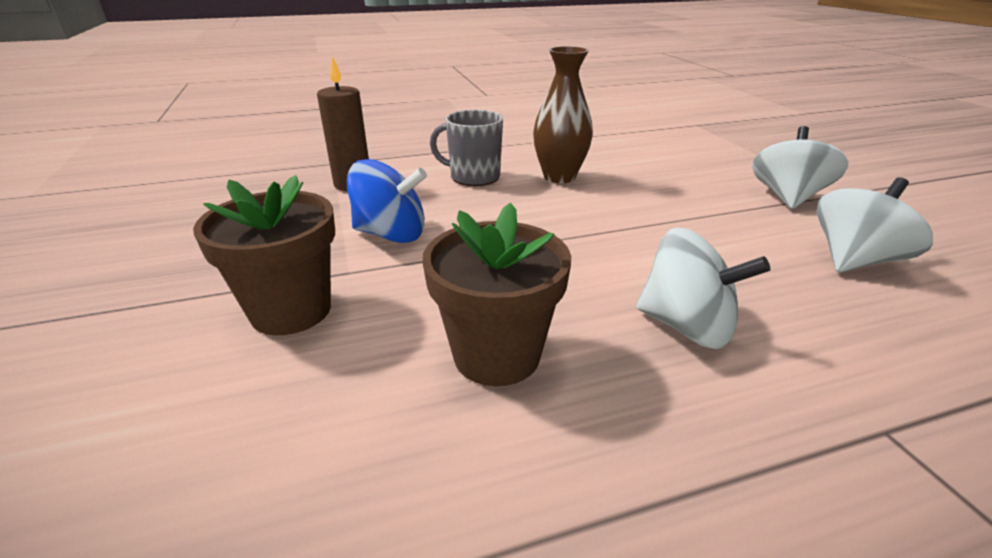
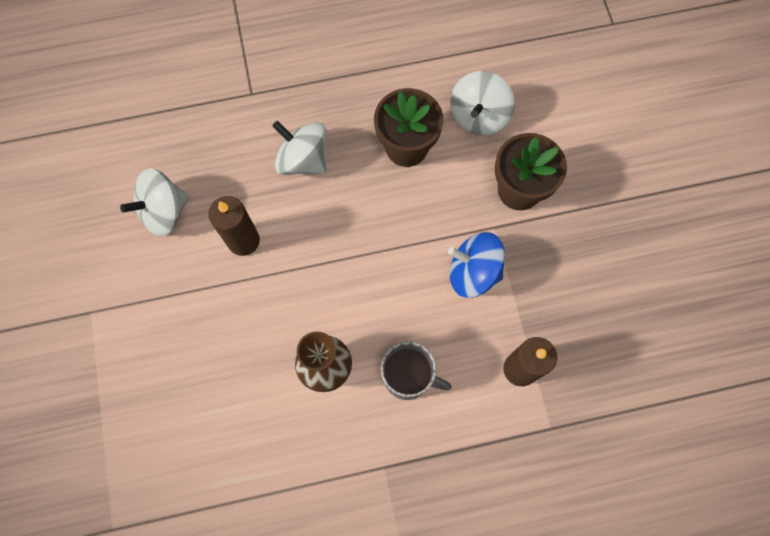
camera: 175 degrees left, 40 degrees up
(715, 243) = (243, 240): none -> brown candle
(787, 197) = (143, 308): white spinning top -> white spinning top (478, 116)

